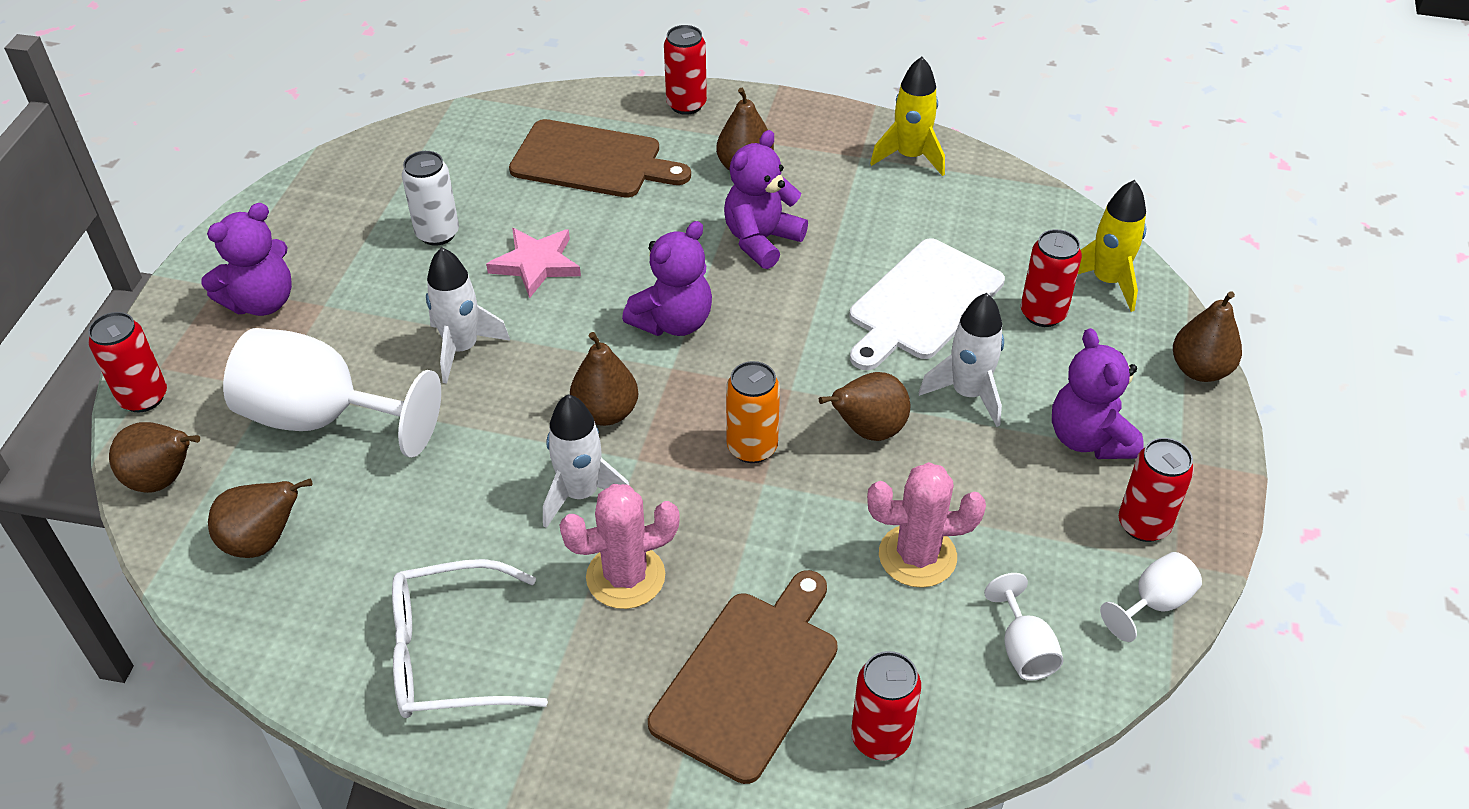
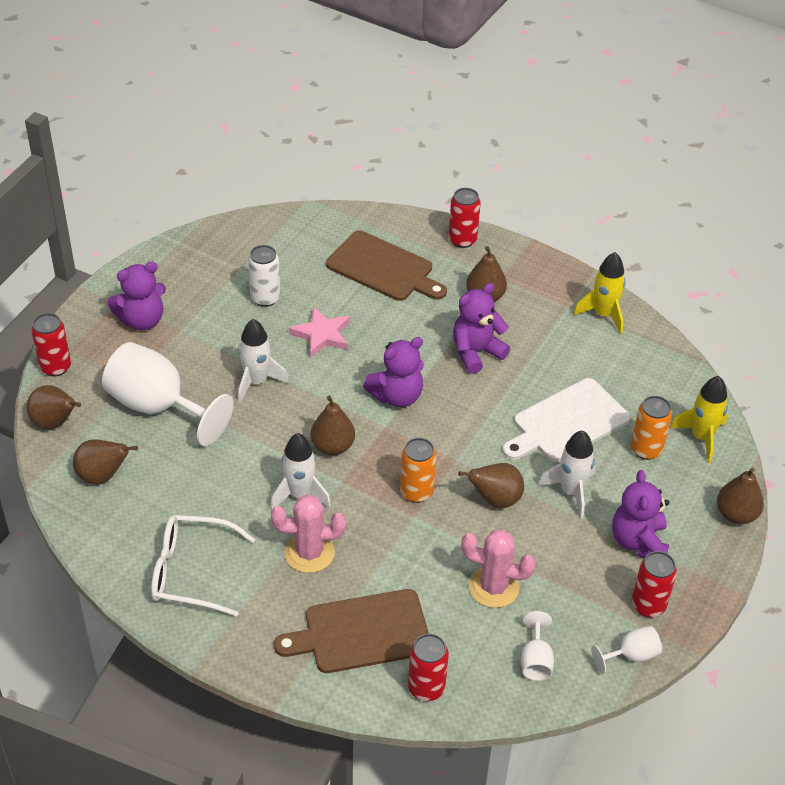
camera: 15 degrees right, 0 degrees up
(749, 678) = (361, 632): brown cutting board -> brown cutting board turned 150 degrees counterclockwise
(1043, 314) = (646, 449): red can -> orange can

